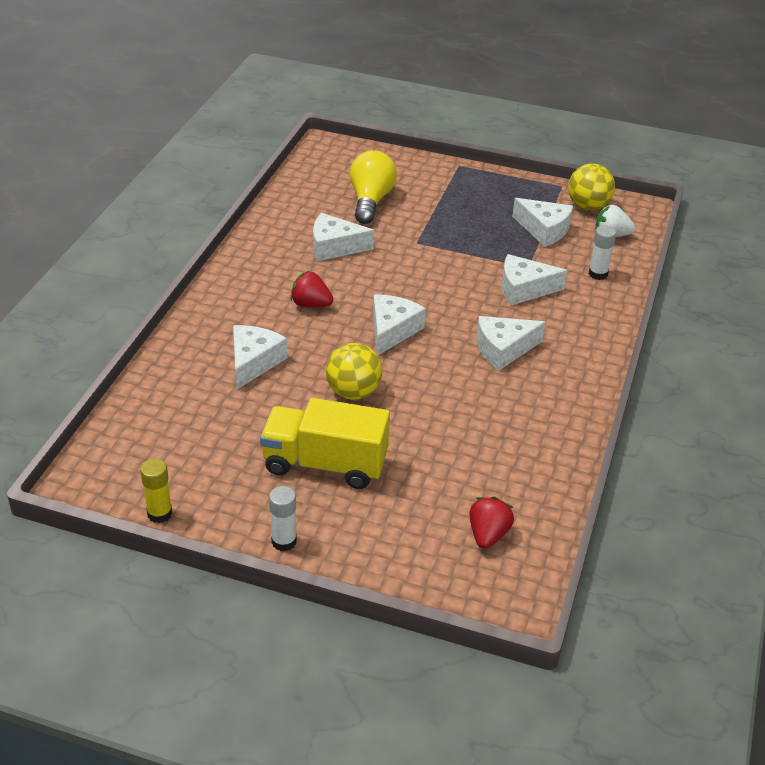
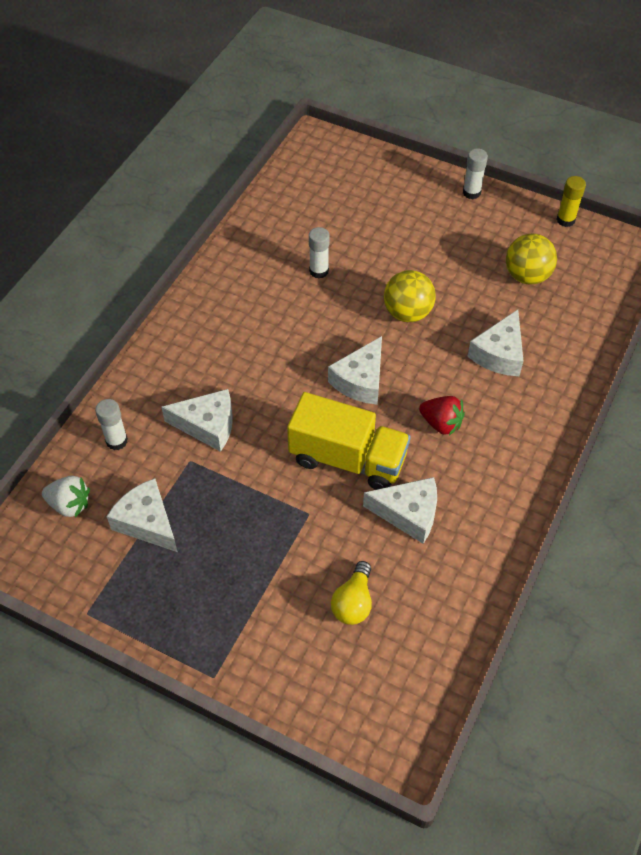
camera: 170 degrees left, 15 degrees up
(325, 464) = (437, 248): yellow truck -> yellow truck (347, 459)
(370, 201) = (353, 602): yellow light bulb -> yellow light bulb, size x0.65
(461, 426) = (319, 271): none -> white glue stick
(488, 534) = (322, 184): red strawberry -> none
(503, 349) = (256, 348): white cheese -> none
(588, 206) = (72, 564): yellow ball -> yellow ball (527, 276)

